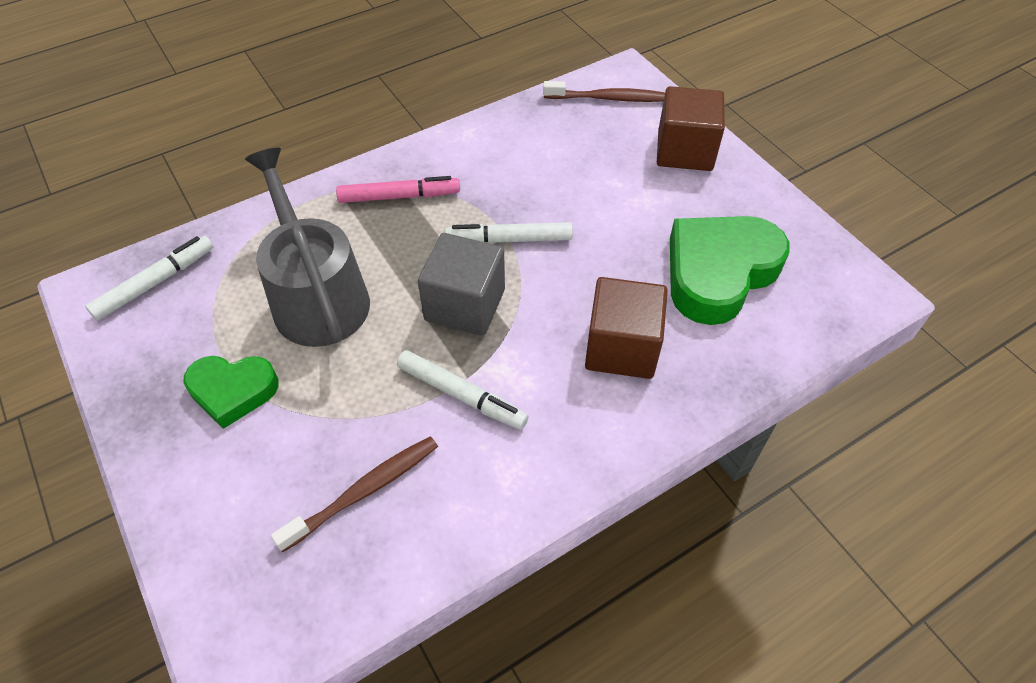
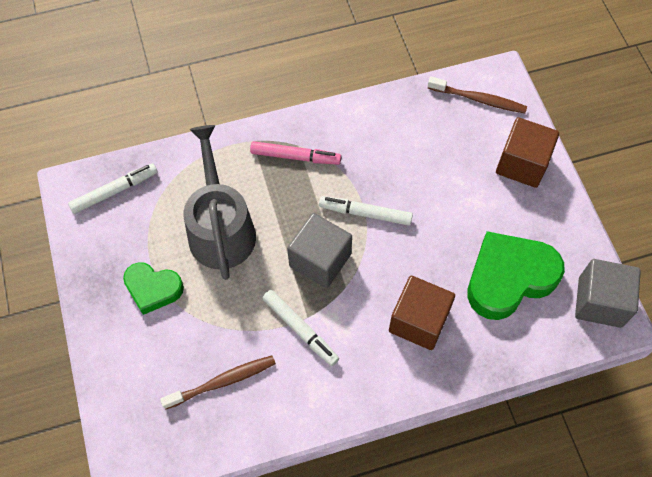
camera: 15 degrees right, 10 degrees up
(841, 275) = (600, 302): none -> grey cube

